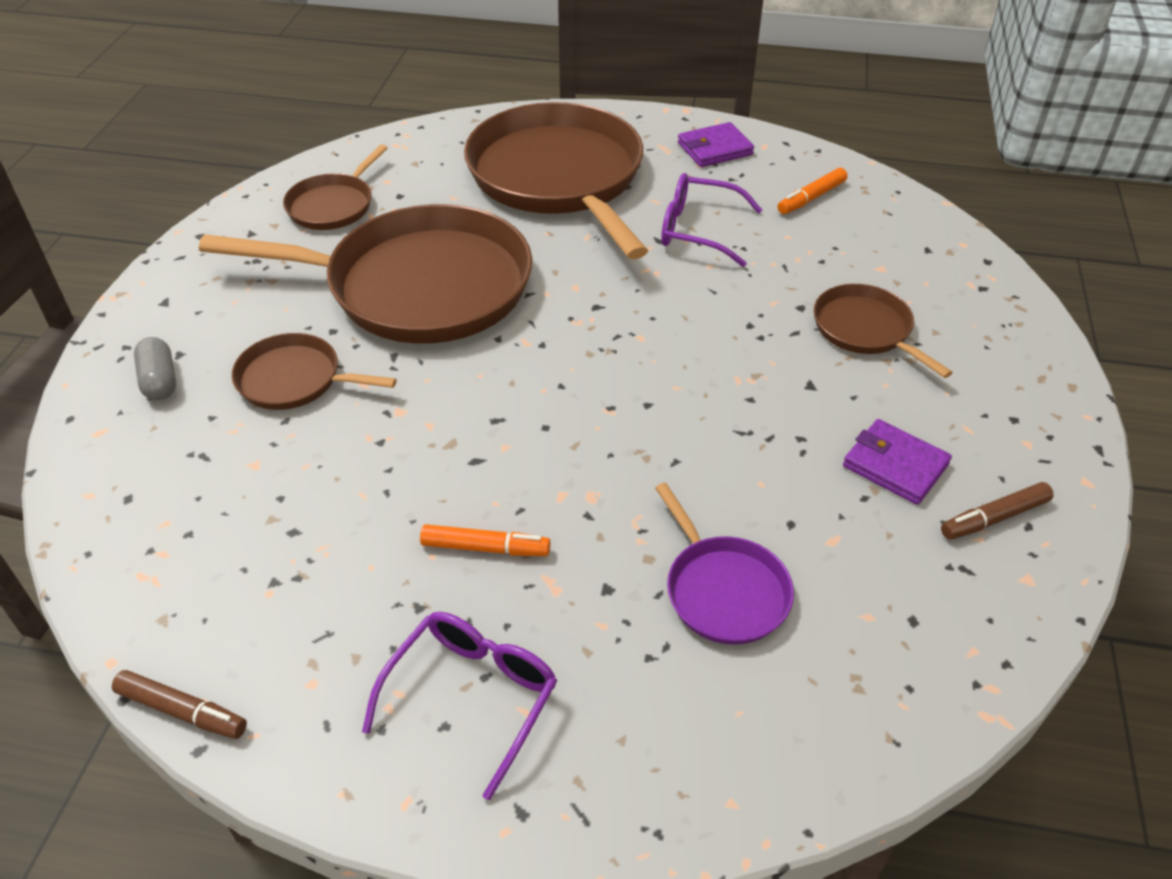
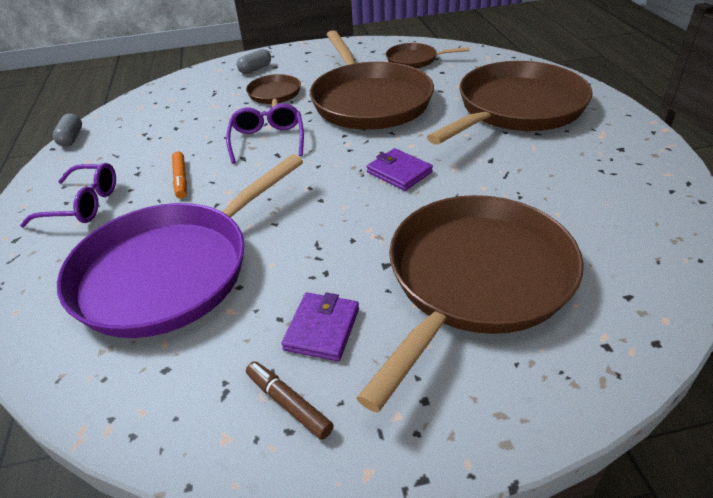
camera: 70 degrees right, 5 degrees down
(182, 711) = (71, 138): brown marker -> grey capsule
(699, 230) = (519, 173): purple glasses -> purple glasses (267, 140)
(715, 149) = (631, 153): purple wallet -> purple wallet (399, 172)
(723, 590) = (171, 270): purple pan -> purple pan, size x2.12
(811, 198) = (625, 213): orange marker -> none
(865, 330) = (475, 280): brown pan -> brown pan, size x2.12

